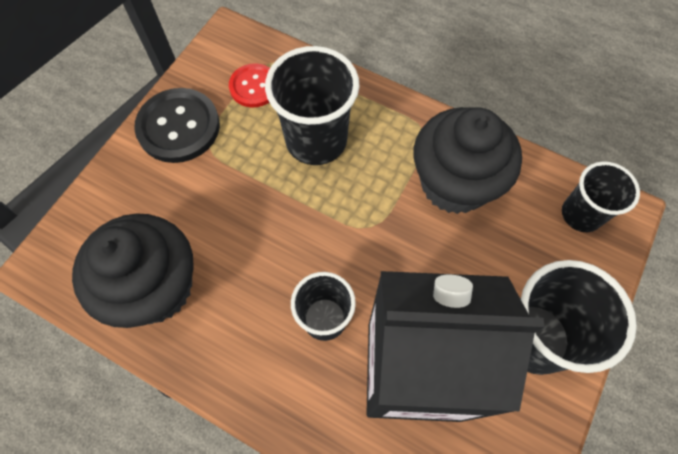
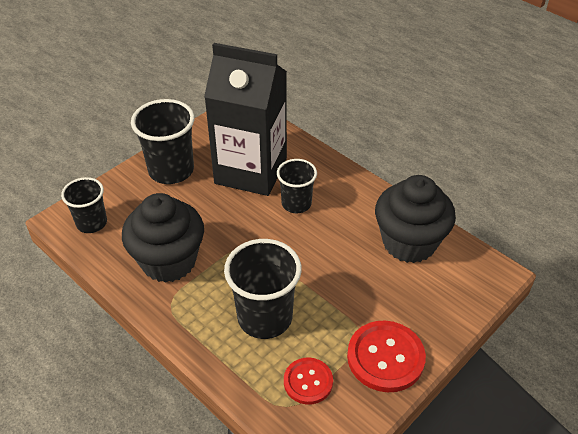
camera: 165 degrees left, 20 degrees down
(178, 127) = (385, 357): black button -> red button

